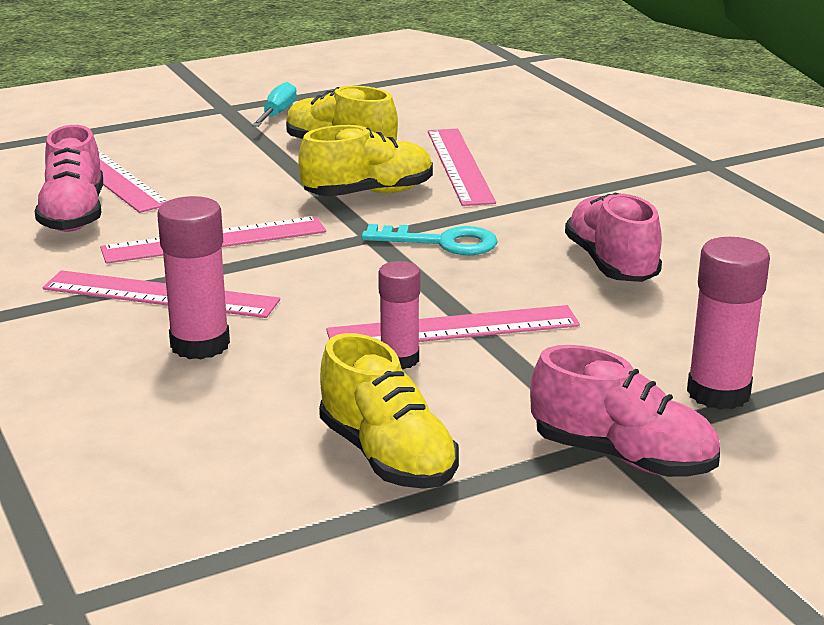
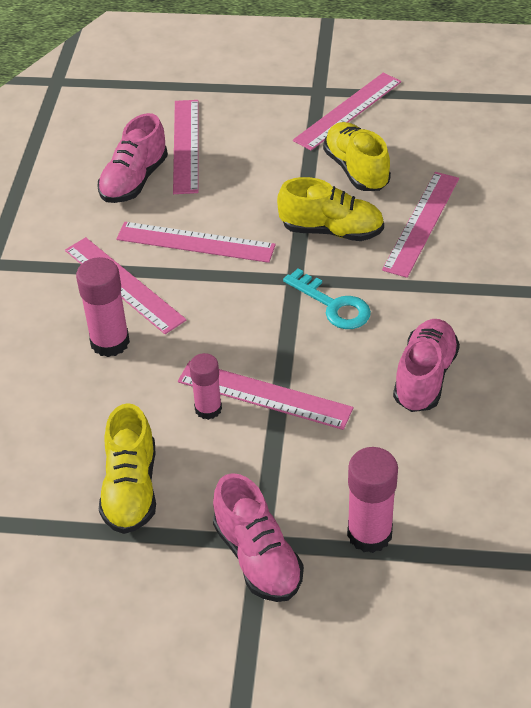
camera: 35 degrees right, 20 degrees up
(277, 114) = (348, 111): turquoise screwdriver -> pink ruler

